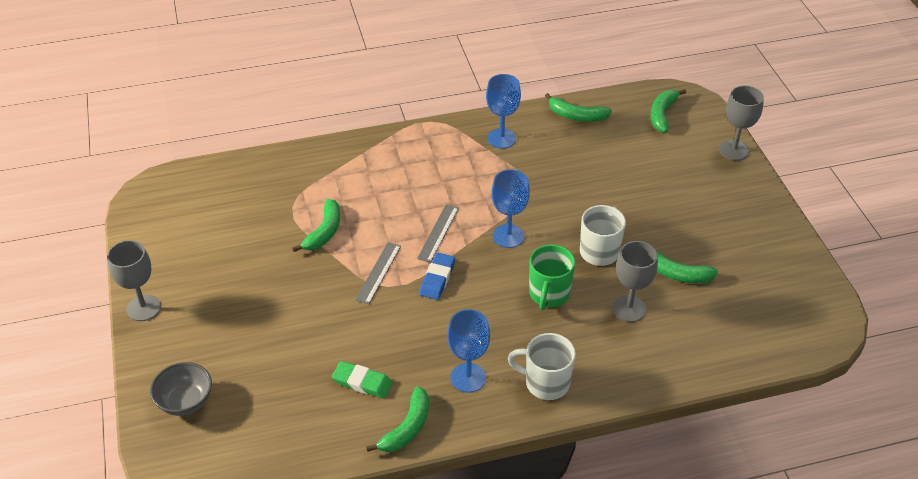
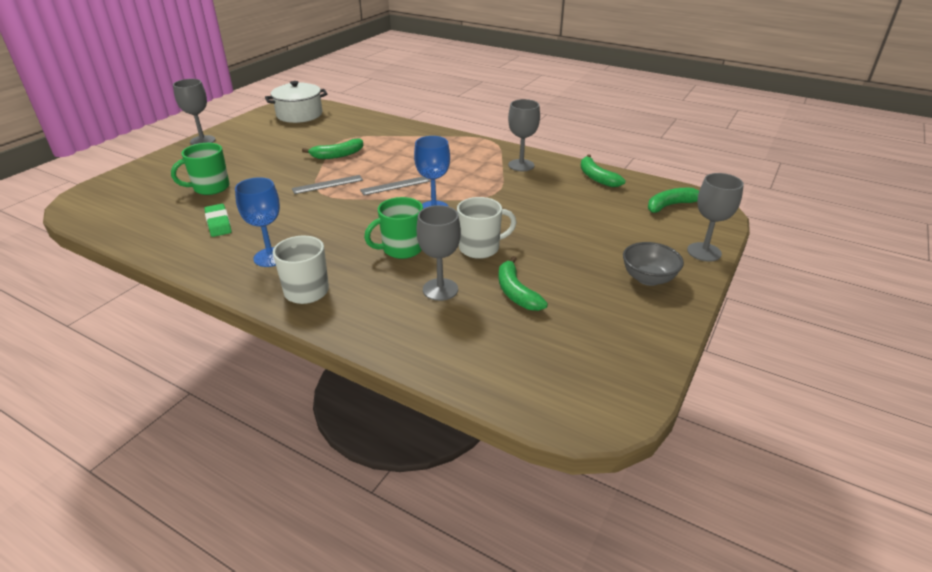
camera: 45 degrees right, 10 degrees down
(181, 203) = (299, 114): none -> white pot
(185, 402) = (138, 181): grey bowl -> grey bowl (648, 279)
(276, 354) = (210, 188): none -> green mug
(407, 428) = (192, 257): green banana -> none
(437, 279) = (352, 204): blue eraser -> none
(501, 138) = (521, 165): blue goblet -> grey goblet

